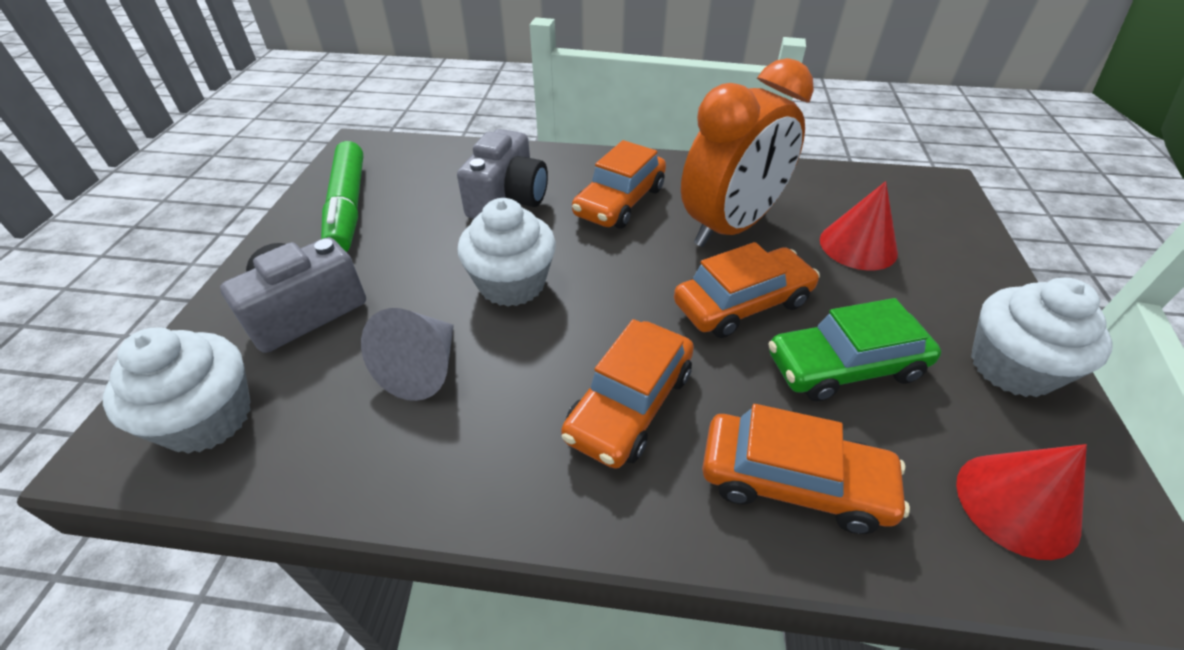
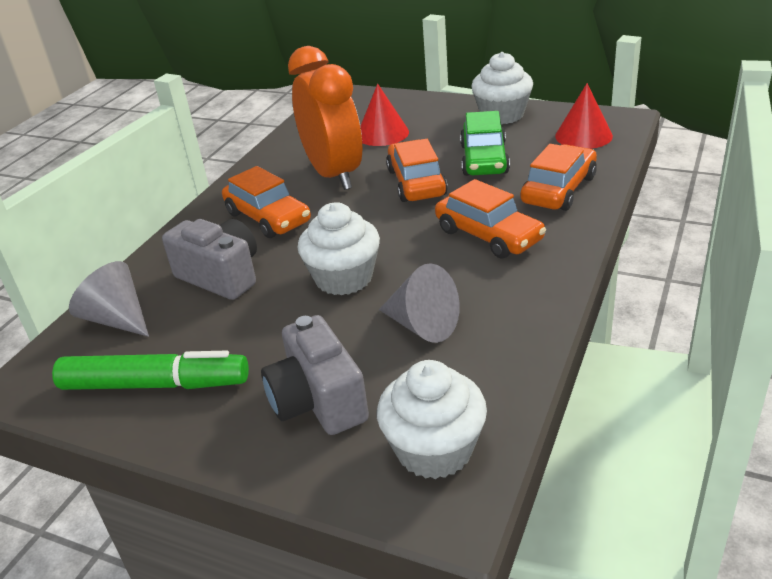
camera: 70 degrees left, 10 degrees down
(439, 162) = (117, 319): none -> grey cone

